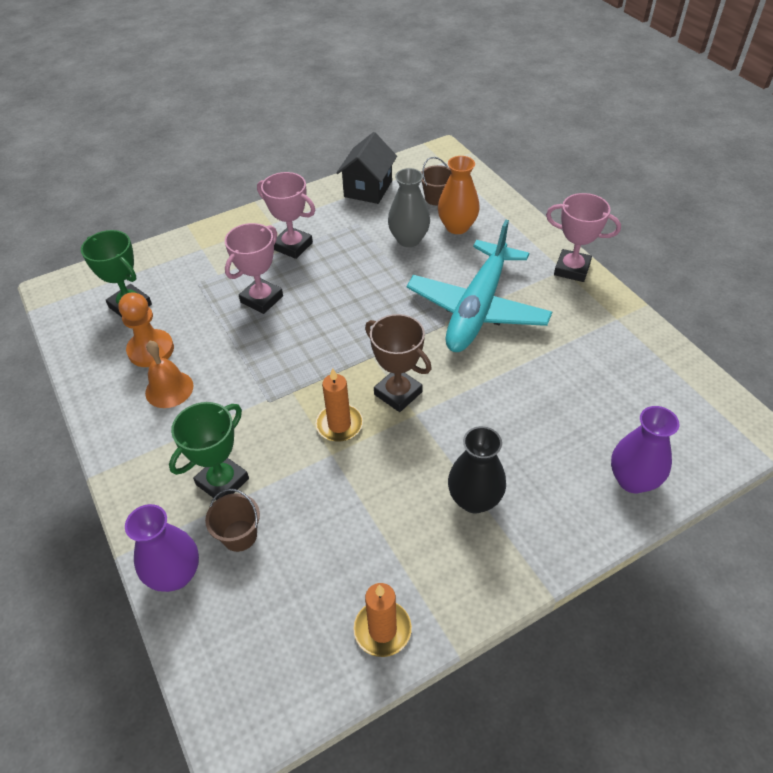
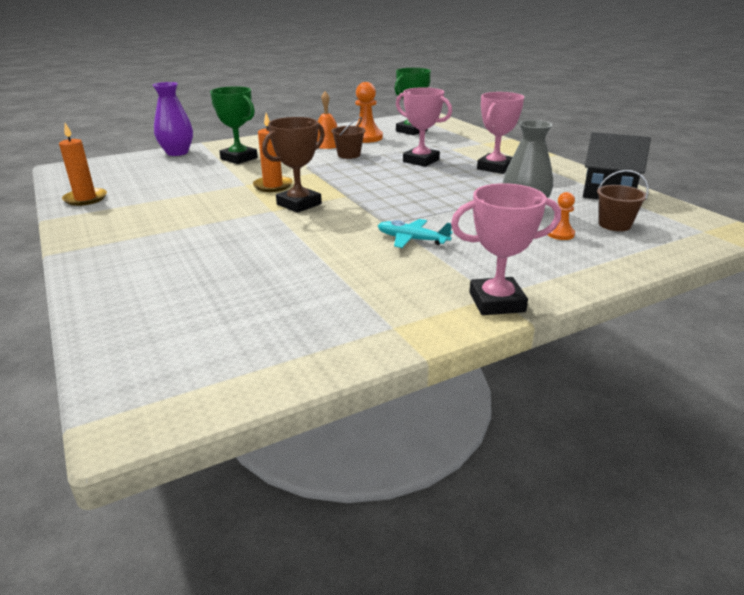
camera: 90 degrees right, 20 degrees down
(239, 535) = (192, 164): brown bucket -> brown bucket (349, 155)
(457, 227) = (560, 234): orange vase -> orange pawn
(474, 499) = (166, 229): black vase -> none
(478, 308) = (412, 240): turquoise plane -> turquoise plane, size x0.41
(572, 269) = (496, 302): pink trophy -> pink trophy turned 60 degrees clockwise
(632, 480) = (128, 306): purple vase -> none

